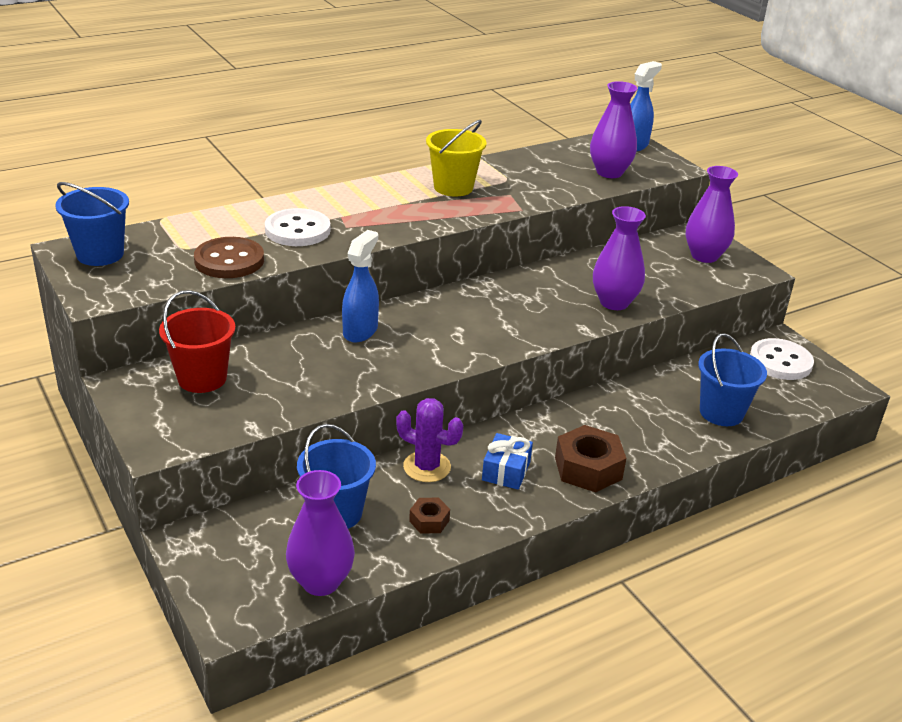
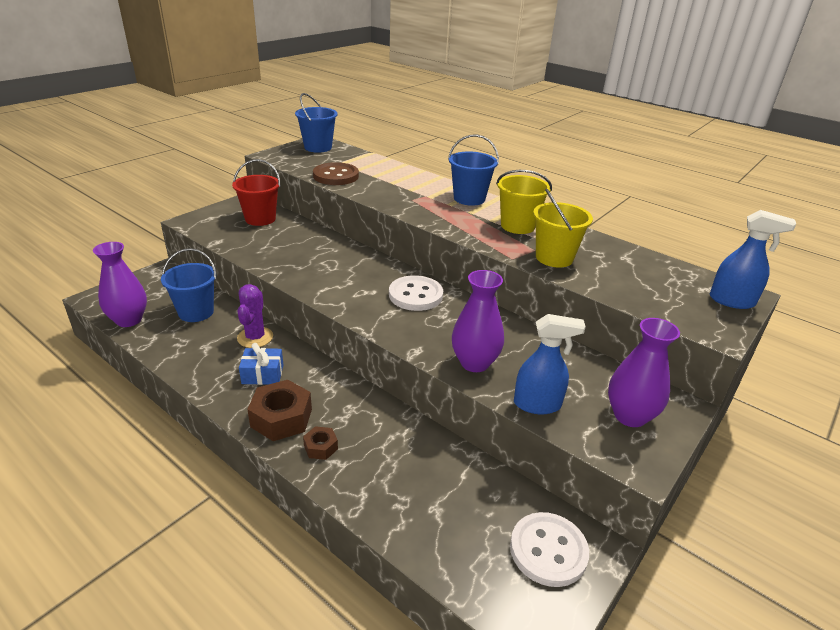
camera: 70 degrees right, 0 degrees up
(297, 230) = (392, 187): white button -> white button (415, 295)
(360, 331) = (343, 255): blue spray bottle -> blue spray bottle (537, 404)
(429, 521) = (195, 349): brown nut -> brown nut (320, 447)
(530, 190) = (554, 258): none -> yellow bucket
(609, 172) = (645, 293): purple vase -> none
(721, 412) = (411, 502): blue bucket -> blue bucket (469, 198)

